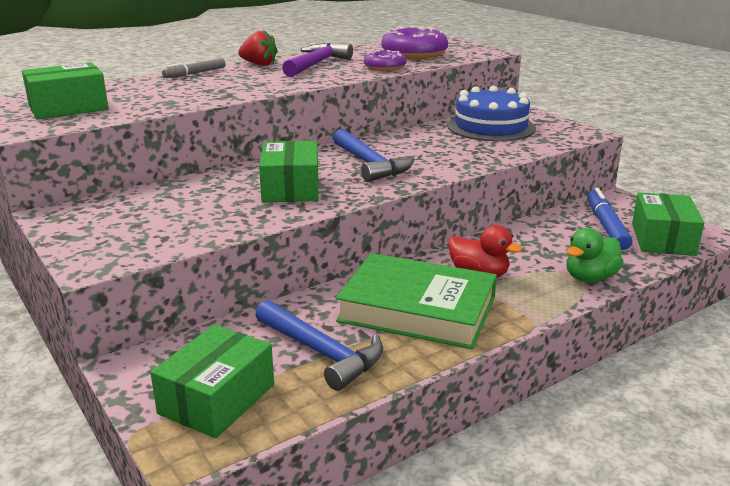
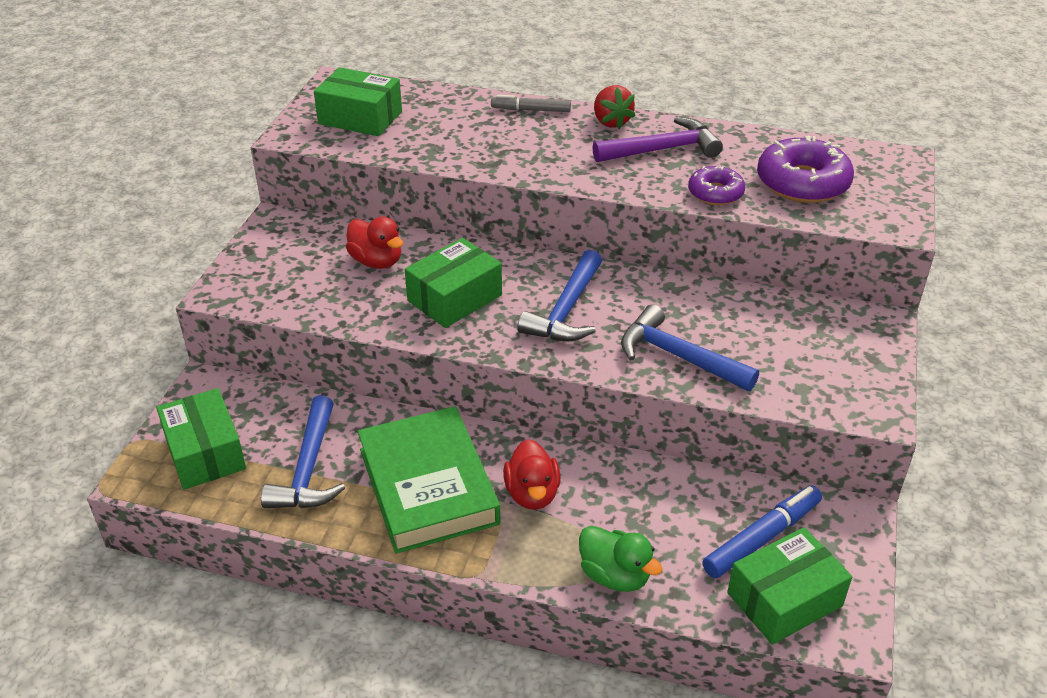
camera: 50 degrees right, 15 degrees up
(193, 197) = (377, 261): none -> red duck
(217, 399) = (205, 453): green box -> green box turned 75 degrees clockwise
(467, 154) = (678, 356): none -> blue hammer
(491, 127) = (789, 332): blue cake -> none
(590, 278) = (615, 576): green duck -> green duck turned 150 degrees counterclockwise

